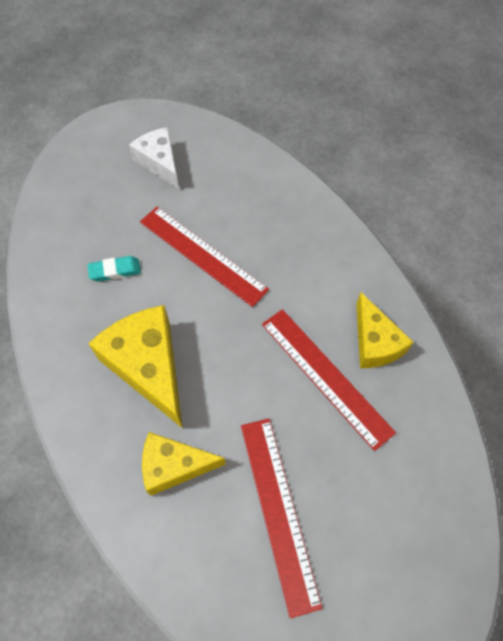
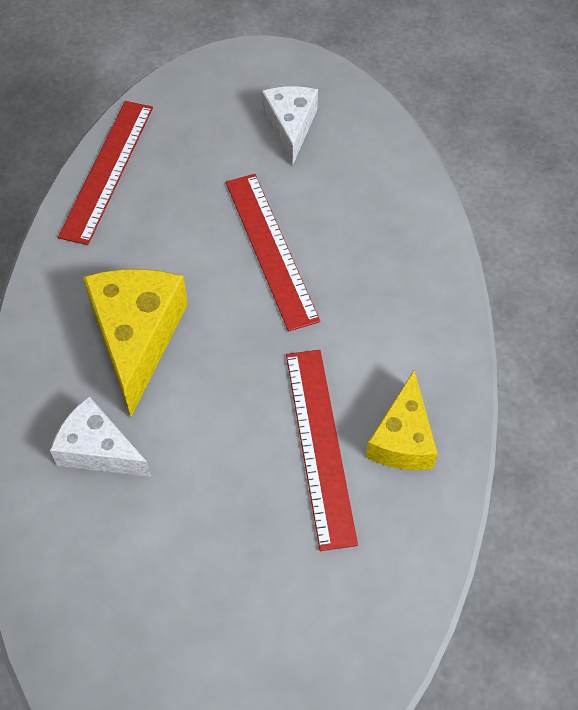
camera: 30 degrees right, 5 degrees down
(115, 271) = (166, 222): turquoise eraser -> none
(174, 466) = (98, 450): yellow cheese -> white cheese
(278, 511) = (174, 552): red ruler -> red ruler (107, 170)

